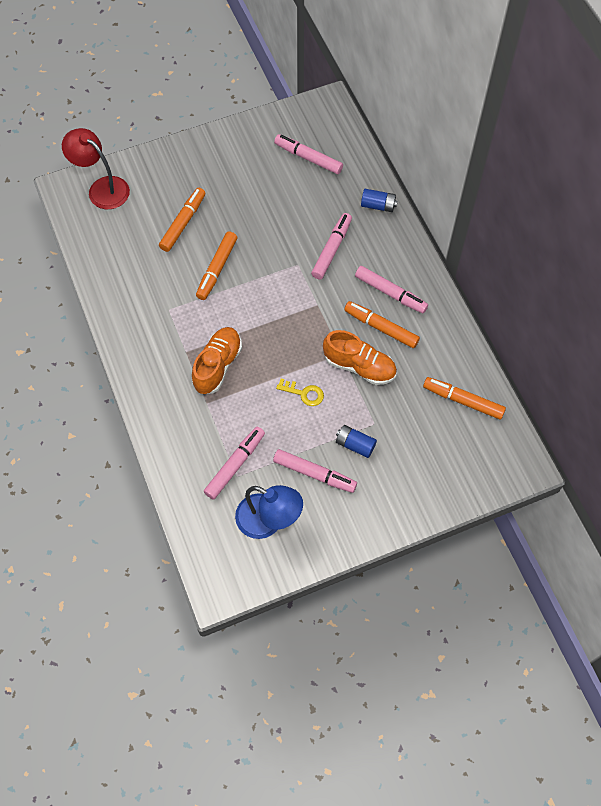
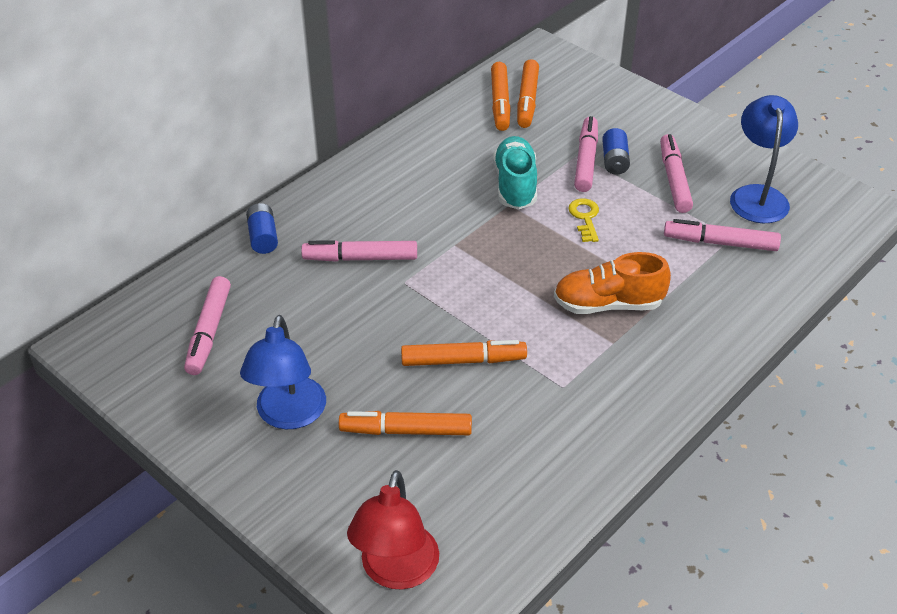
camera: 115 degrees left, 20 degrees down
(225, 176) = (288, 415): none -> blue lamp
(359, 366) = (515, 185): orange shoe -> turquoise shoe
(381, 328) = (450, 183): orange marker -> orange marker (527, 100)
(390, 293) = (396, 190): pink marker -> pink marker (586, 161)

